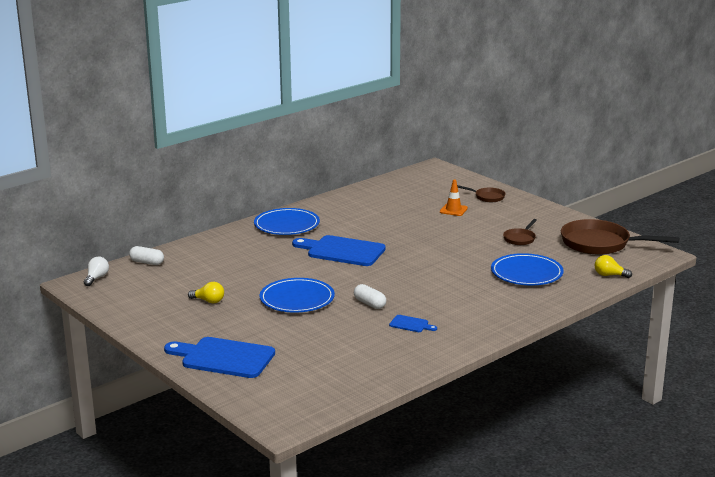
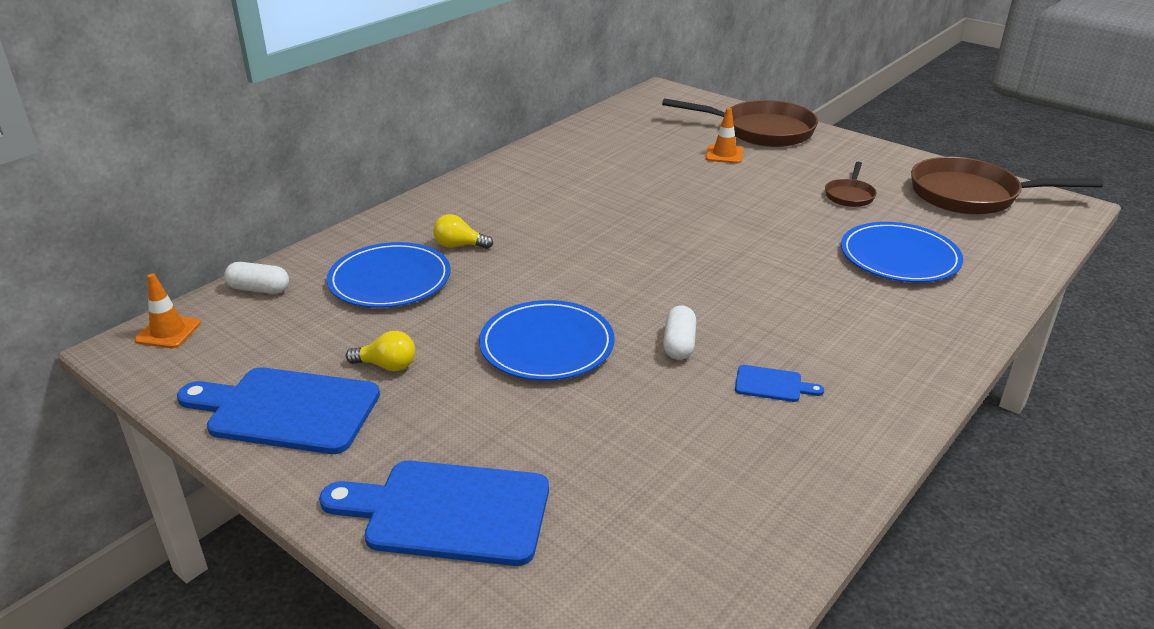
camera: 10 degrees left, 10 degrees up
(96, 278) = (168, 332): white light bulb -> orange traffic cone
(287, 225) = (481, 197): blue plate -> blue plate (390, 280)
(342, 251) = (587, 239): blue cutting board -> blue cutting board (286, 410)
(369, 304) = (679, 344): white capsule -> white capsule turned 60 degrees clockwise
(487, 197) = (761, 131): brown pan -> brown pan, size x2.08
(609, 275) = (1026, 250): yellow light bulb -> yellow light bulb (459, 246)

